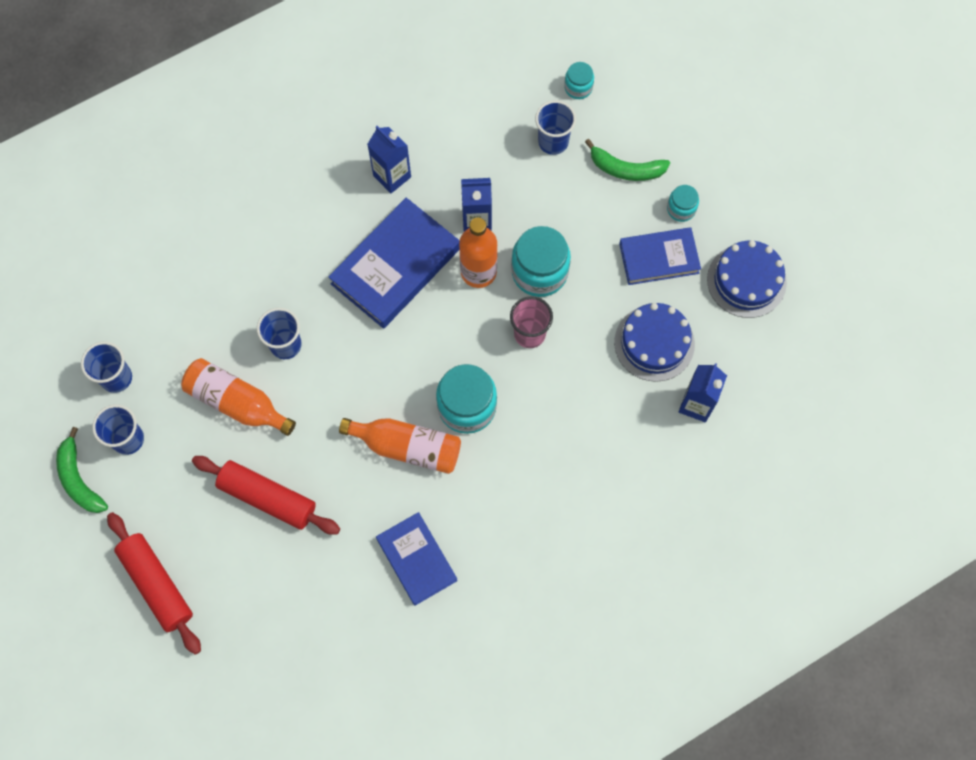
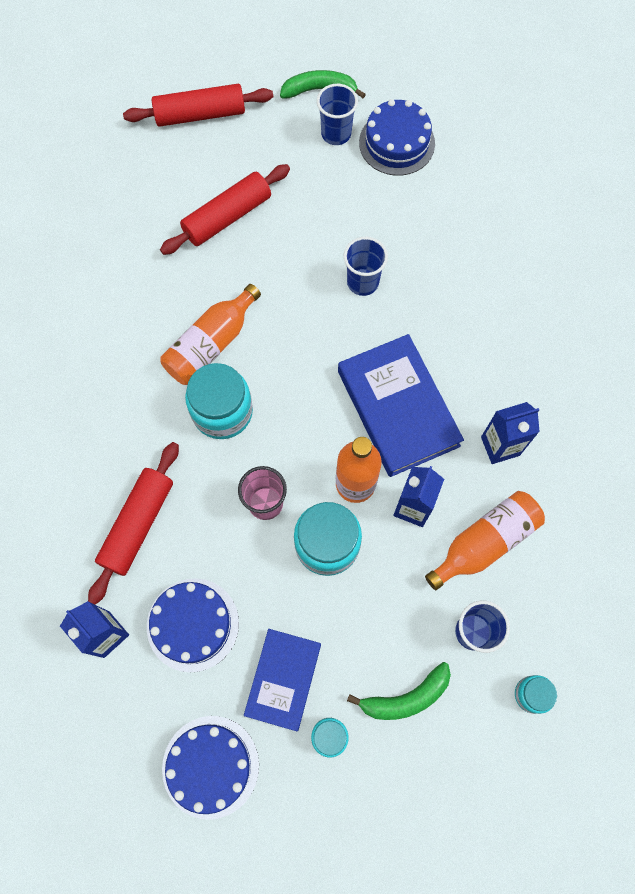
camera: 115 degrees right, 0 degrees up
(116, 378) = (397, 143): blue cup -> blue cake
(237, 402) = (327, 224): orange bottle -> orange bottle (485, 542)
(417, 559) = (107, 310): blue book -> none
(598, 426) = (138, 524): none -> red rolling pin
(625, 169) = (405, 697): green banana -> green banana turned 150 degrees counterclockwise

